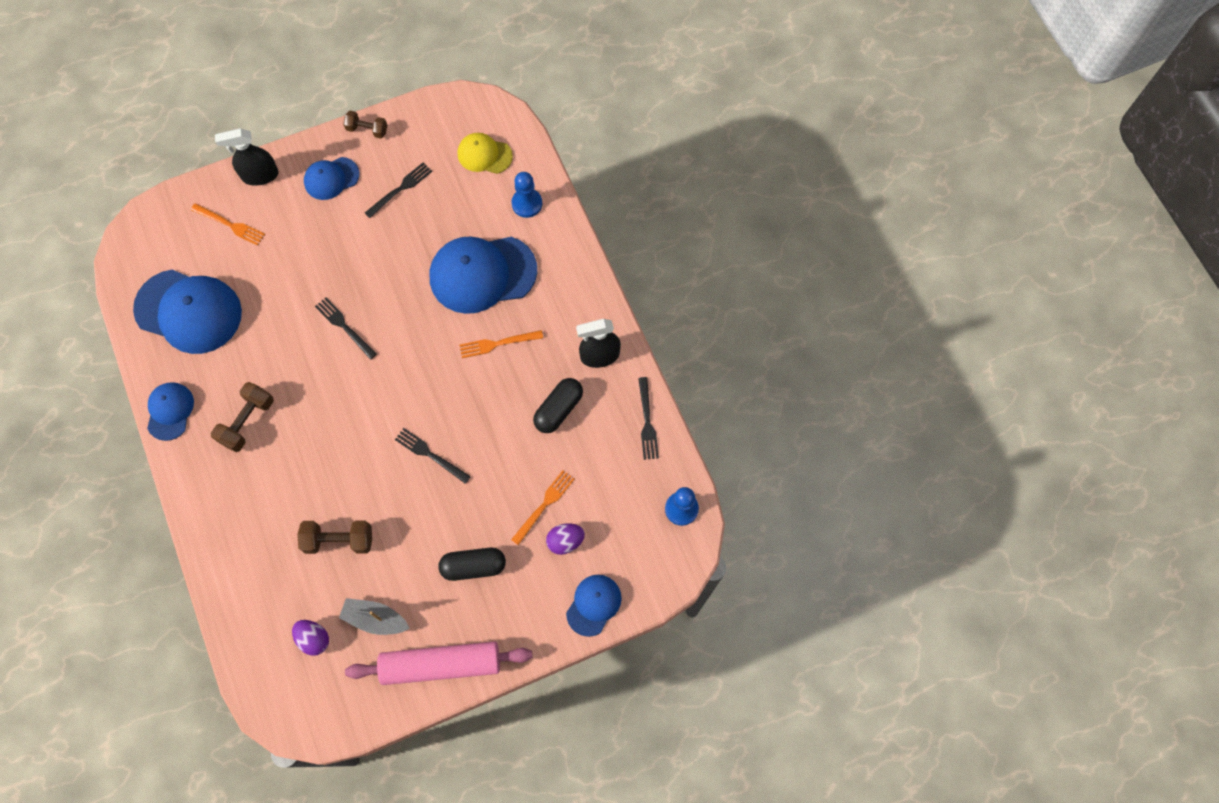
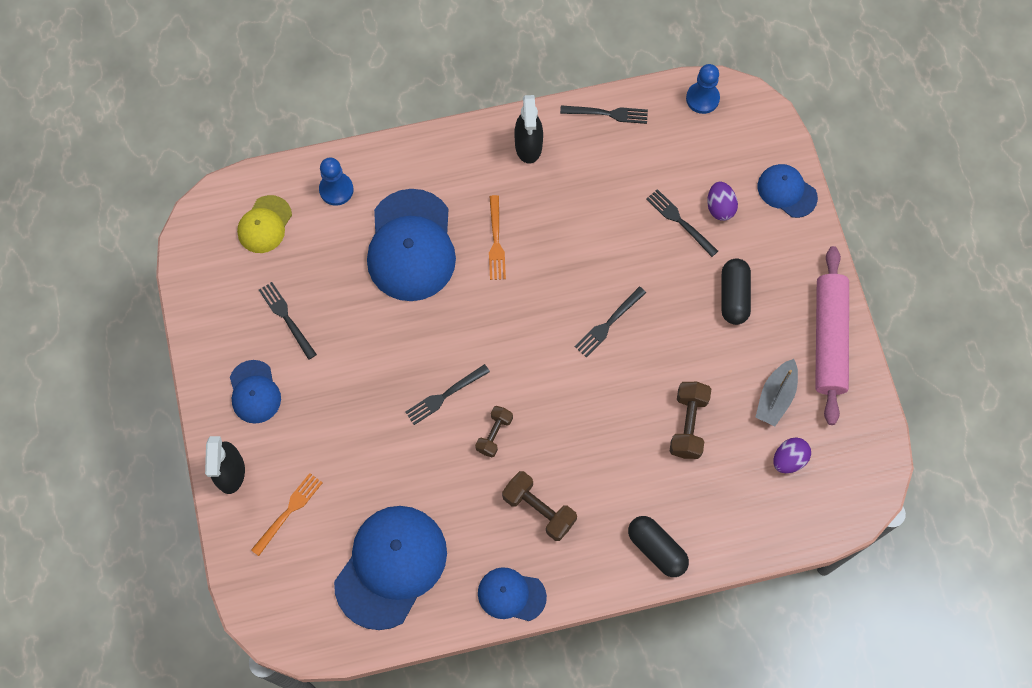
camera: 80 degrees left, 0 degrees up
(367, 130) = (199, 346): brown dumbbell -> brown dumbbell (494, 434)
(544, 504) = (679, 221): orange fork -> black fork
(558, 409) = (580, 193): black capsule -> black capsule (656, 549)

